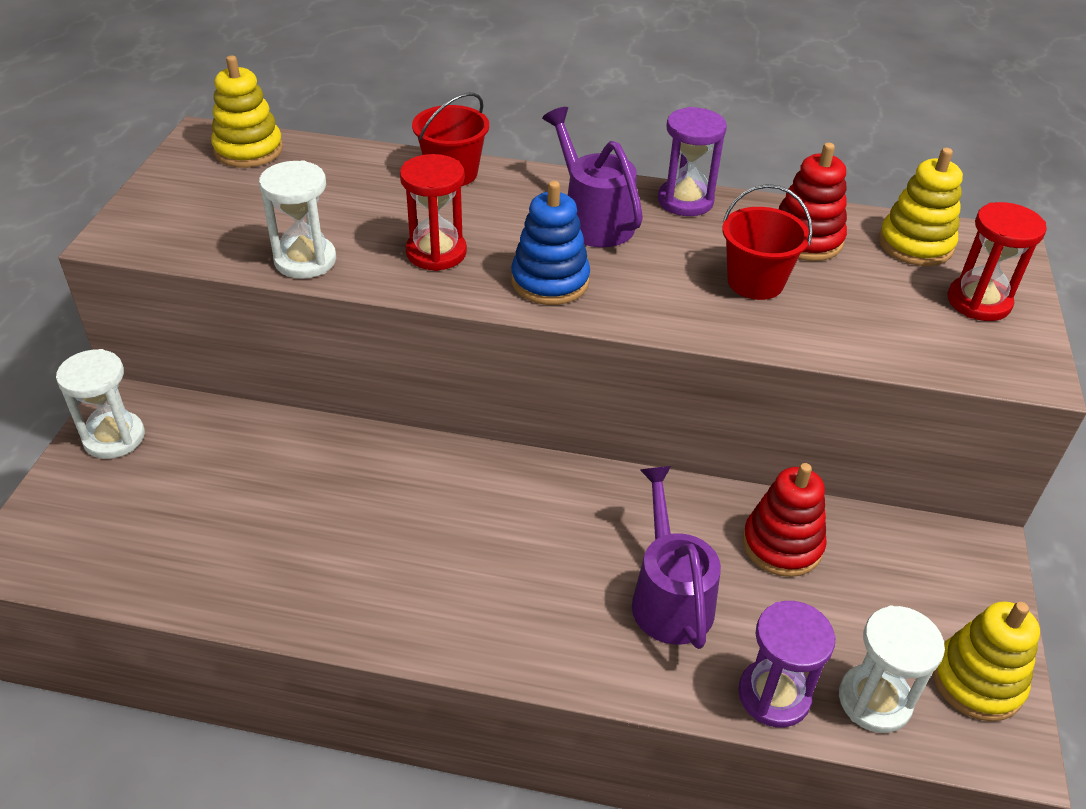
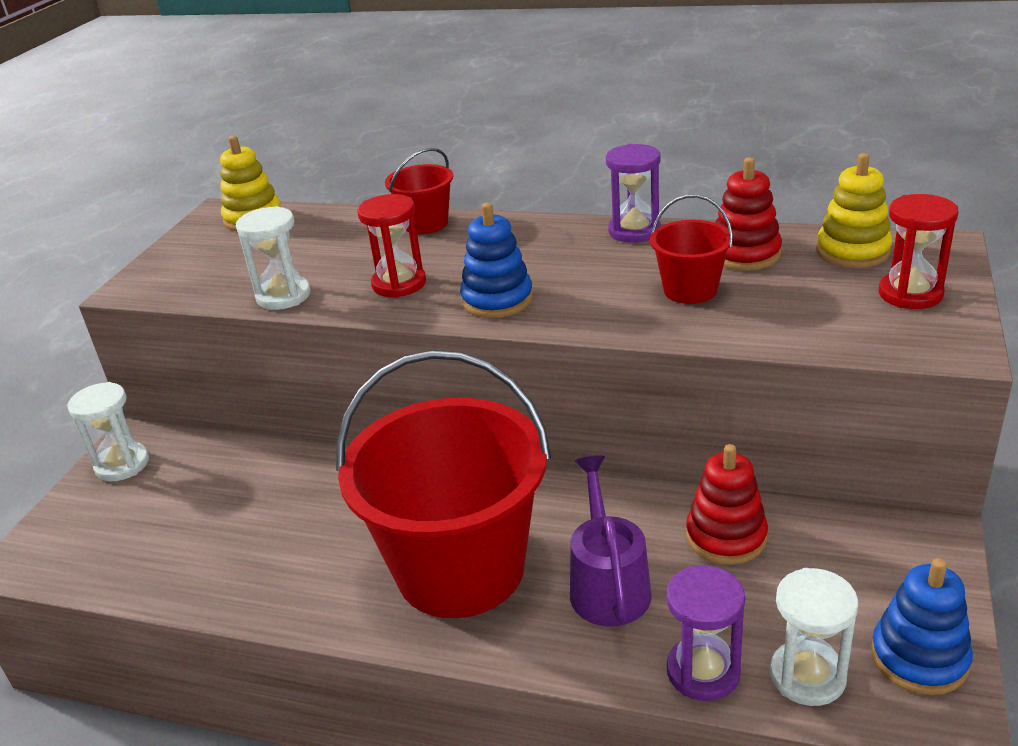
camera: 10 degrees right, 10 degrees down
(514, 576) = (460, 569): none -> red bucket
(592, 219) = (545, 250): purple watering can -> none
(977, 681) = (919, 658): yellow stacking toy -> blue stacking toy

